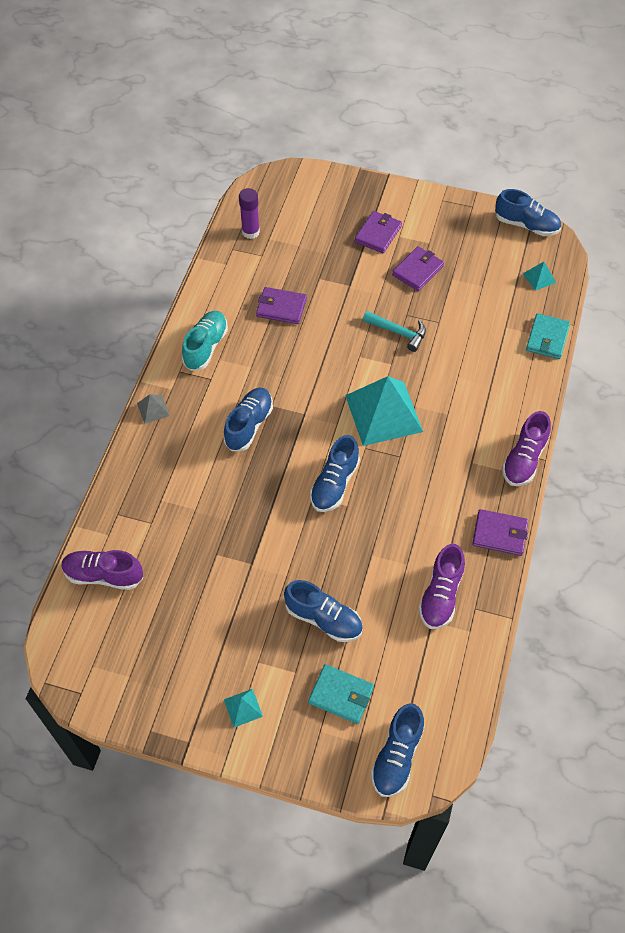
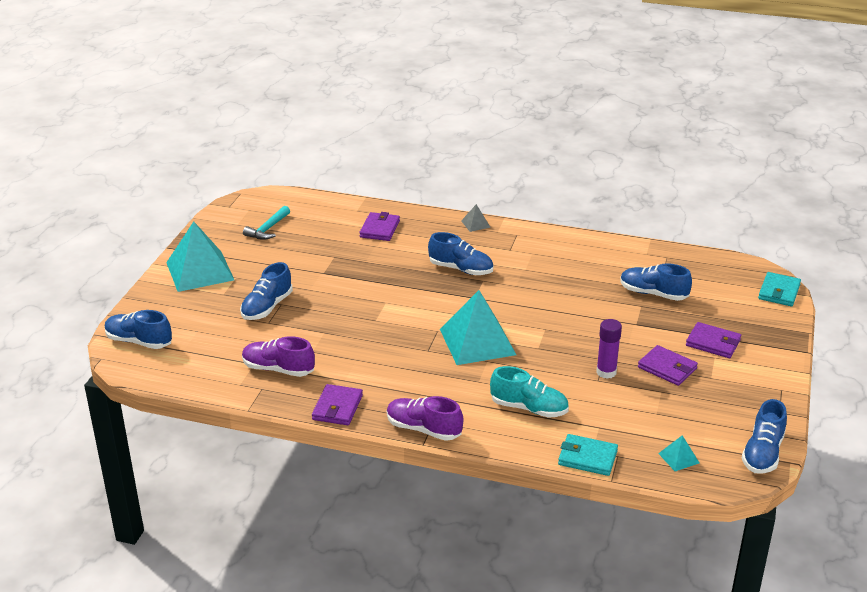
camera: 90 degrees right, 25 degrees down
(103, 575) = (321, 210): purple shoe -> none
(206, 347) = (545, 246): turquoise shoe -> turquoise shoe (529, 408)
(243, 708) = (200, 271): turquoise pyramid -> turquoise pyramid, size x2.36
(250, 232) = (691, 266): purple glue stick -> purple glue stick (606, 372)
(281, 307) = (598, 284): purple wallet -> purple wallet (380, 229)
(334, 484) = (398, 313): blue shoe -> blue shoe (653, 293)
(341, 695) = (198, 315): turquoise wallet -> turquoise wallet (779, 292)
(398, 332) = (579, 353): turquoise hammer -> turquoise hammer (268, 229)

